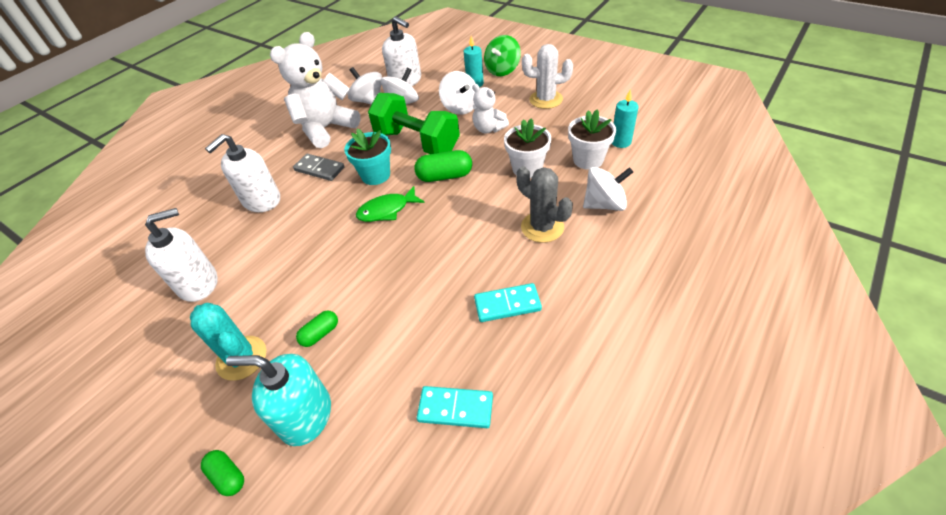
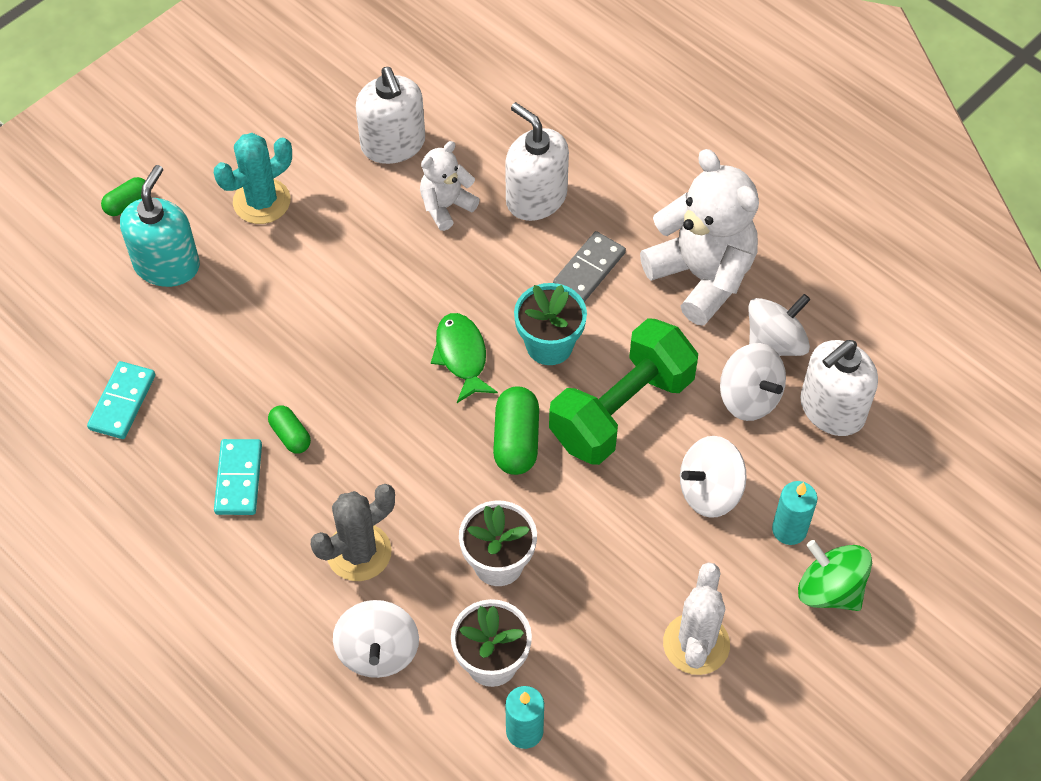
camera: 95 degrees right, 10 degrees up
(320, 334) = (267, 276): green capsule -> green capsule (290, 435)
(488, 129) = (627, 526): white teddy bear -> white teddy bear (446, 206)

